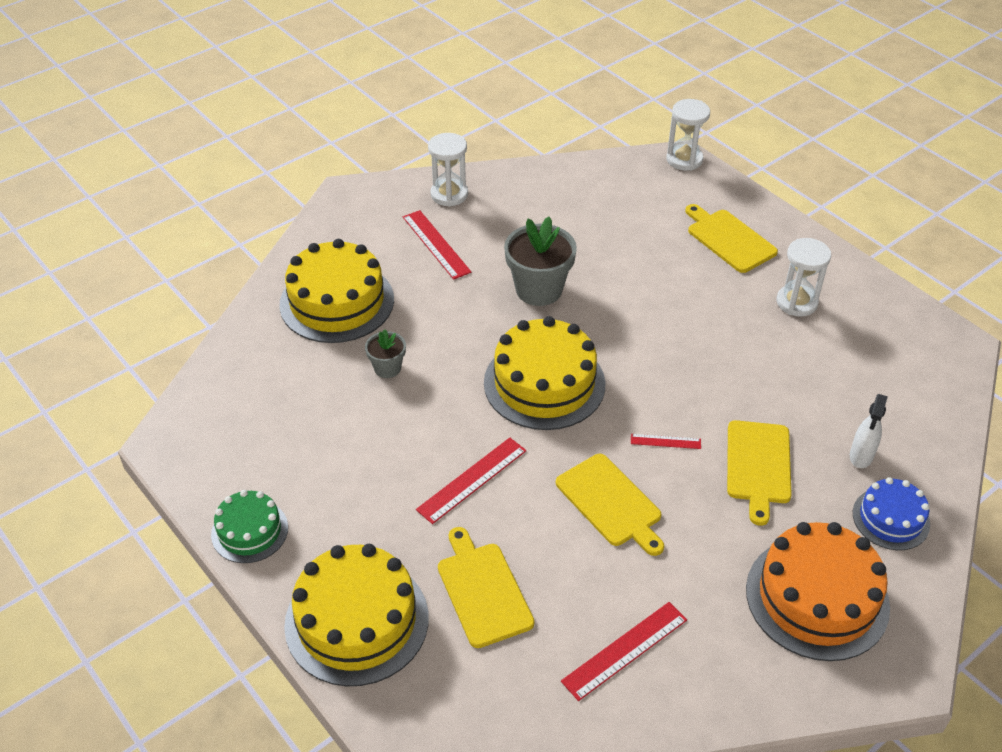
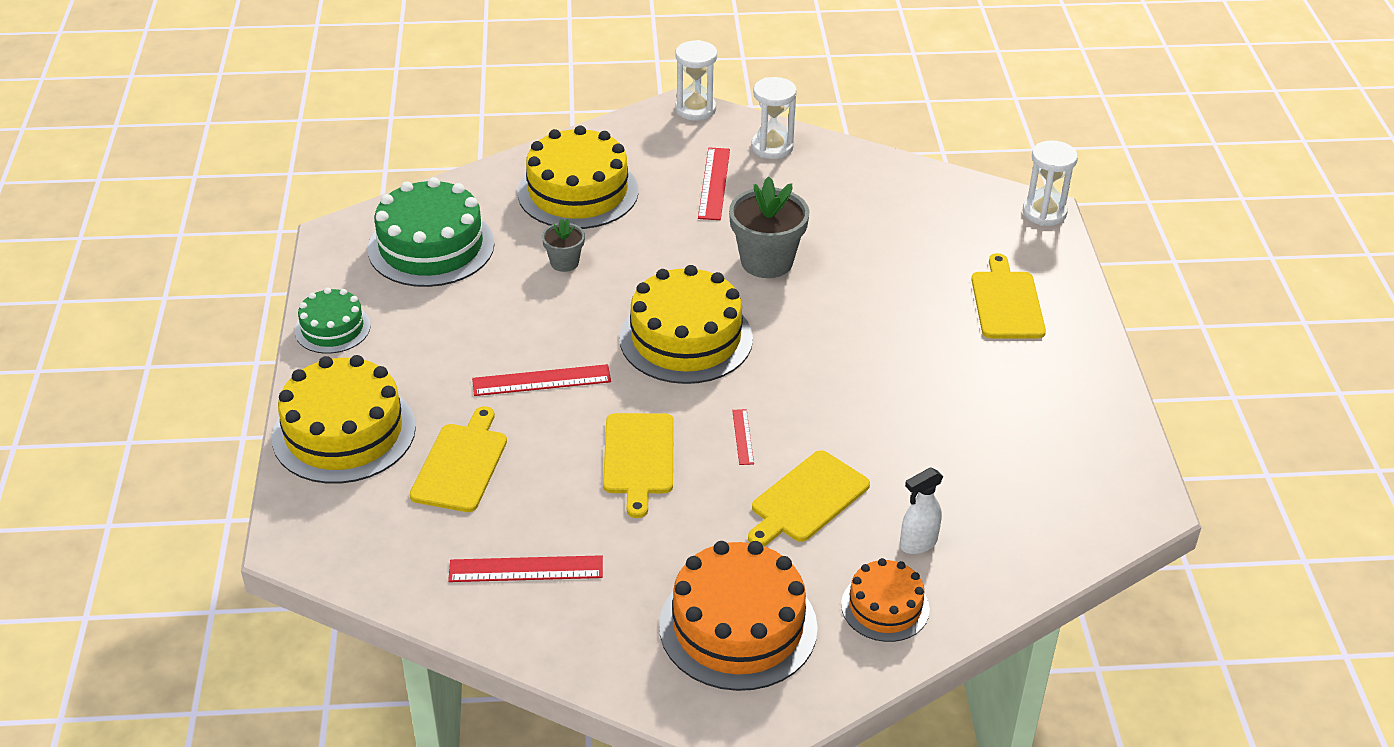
camera: 35 degrees right, 5 degrees down
(261, 410) = (431, 246): none -> green cake
(665, 441) = (743, 437): red ruler -> red ruler turned 45 degrees clockwise
(796, 302) = (1011, 387): white hourglass -> white hourglass (695, 109)
(891, 518) = (885, 607): blue cake -> orange cake

